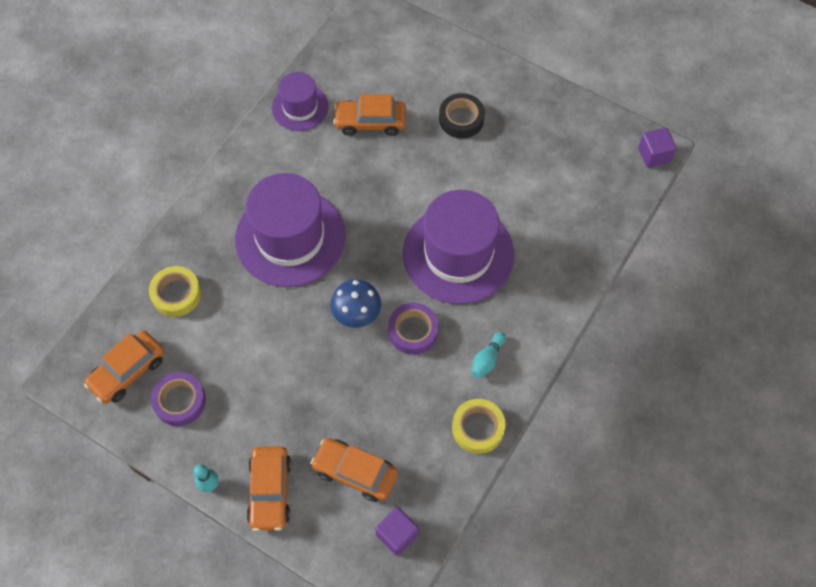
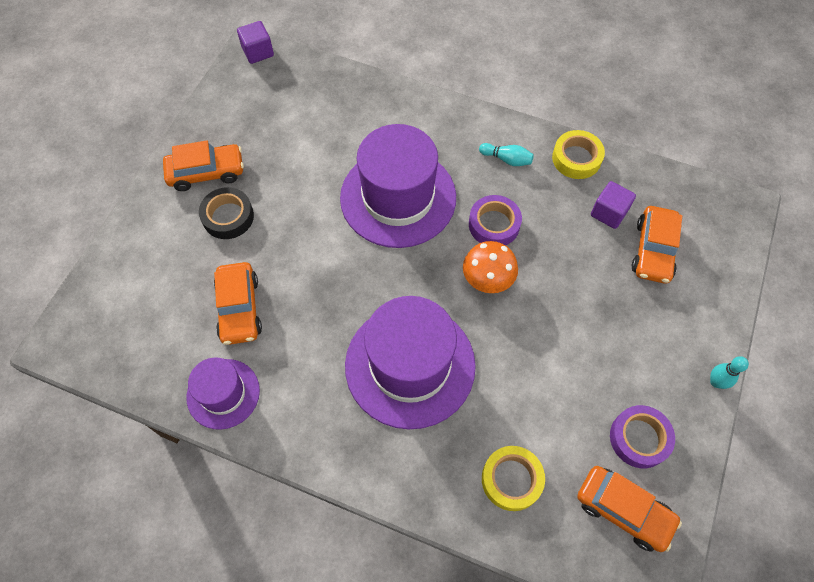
camera: 100 degrees left, 0 degrees up
(270, 491) = (700, 322): orange car -> orange car (206, 172)
(356, 313) = (487, 279): blue mushroom -> orange mushroom
(397, 534) = (696, 207): purple cube -> purple cube (609, 213)

